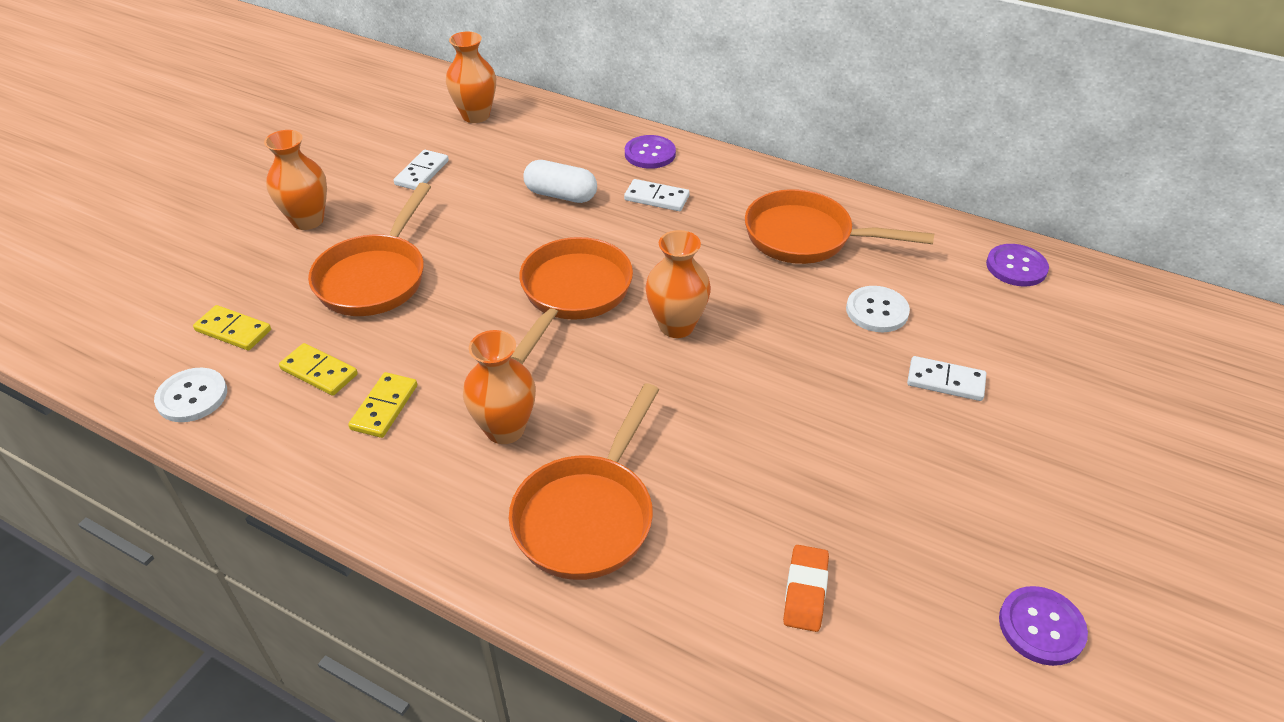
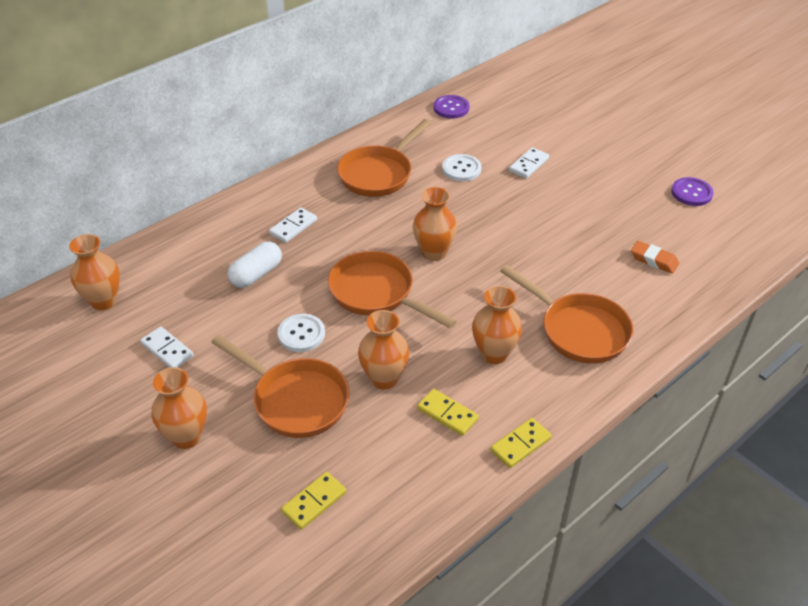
camera: 70 degrees left, 0 degrees up
(192, 396) = (384, 535): white button -> white button (301, 334)
(319, 372) = (392, 448): yellow domino -> yellow domino (520, 444)
(428, 337) = (384, 378): none -> orange vase
(650, 154) = (236, 216): purple button -> none

